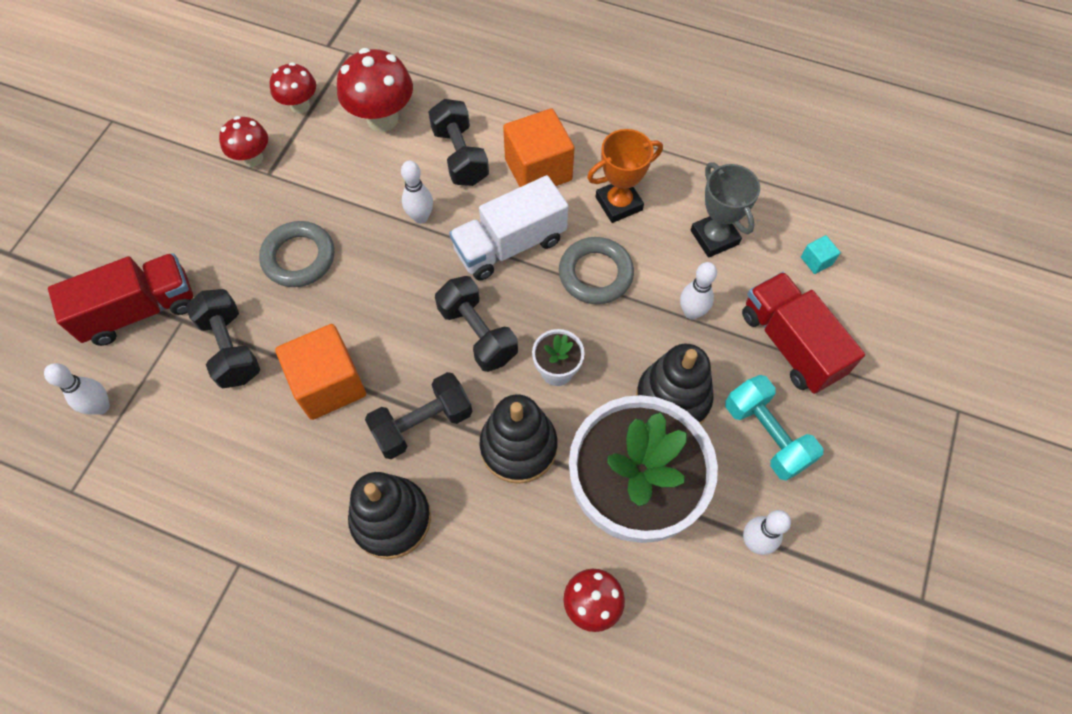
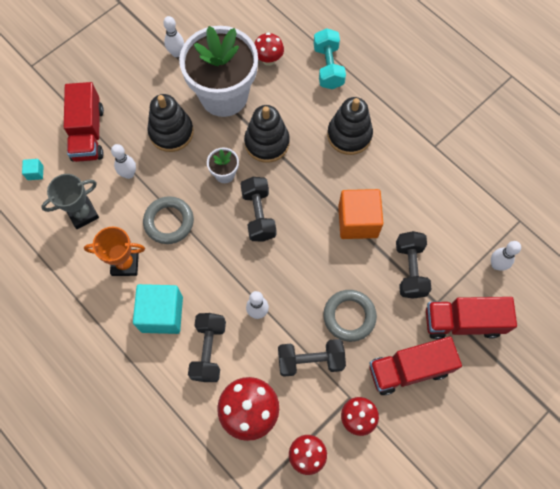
camera: 155 degrees left, 5 degrees up
(202, 229) = (409, 369): none -> red truck
(422, 424) = (313, 176): black dumbbell -> black dumbbell (310, 360)
(510, 245) = (210, 265): white truck -> none
(538, 170) = (162, 314): orange cube -> turquoise cube
(714, 237) = (83, 214): grey trophy -> grey trophy turned 60 degrees clockwise
(766, 435) = (136, 95): turquoise dumbbell -> turquoise dumbbell (328, 67)

